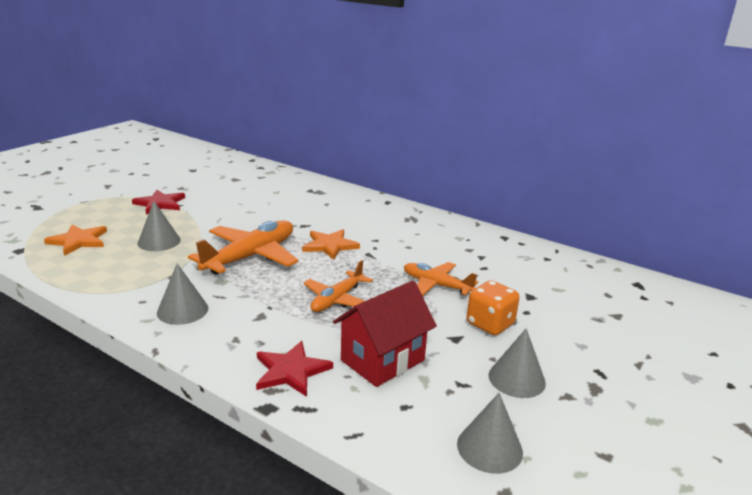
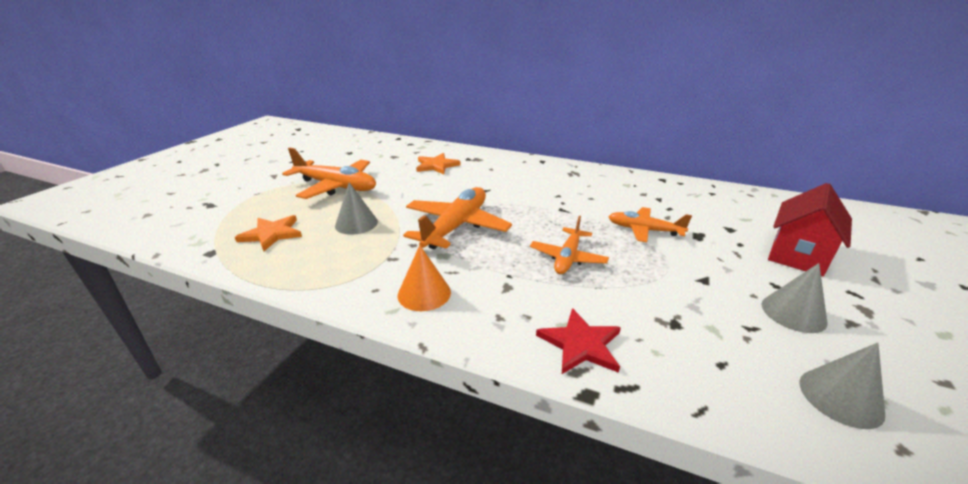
camera: 10 degrees left, 5 degrees up
(160, 204) = (336, 186): red star -> orange plane
(182, 310) = (424, 293): grey cone -> orange cone
(330, 245) = (522, 206): orange star -> orange star (436, 165)
(382, 360) = (659, 315): red house -> red house (797, 255)
(490, 324) = (721, 261): orange dice -> none

